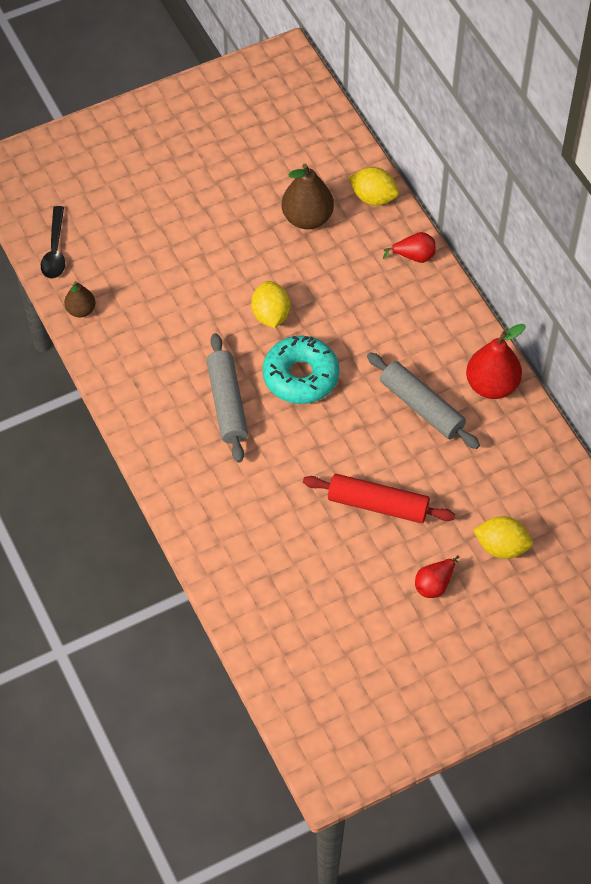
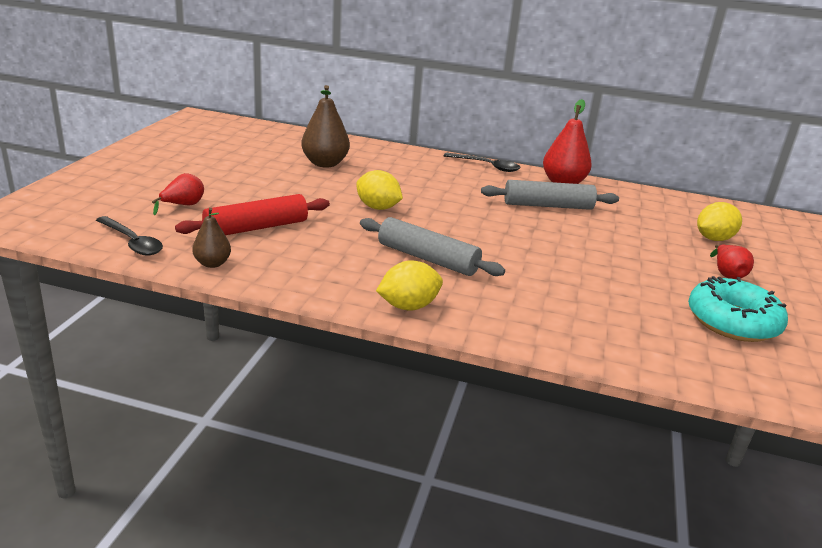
camera: 50 degrees left, 30 degrees down
(300, 376) = (452, 224): turquoise donut -> turquoise donut (732, 321)
(373, 197) = (353, 145): yellow lemon -> yellow lemon (408, 306)
(378, 505) = (619, 256): red rolling pin -> red rolling pin (256, 228)
(414, 256) = (420, 156): red pear -> red pear (183, 205)
(456, 312) = (486, 166): none -> black spoon

